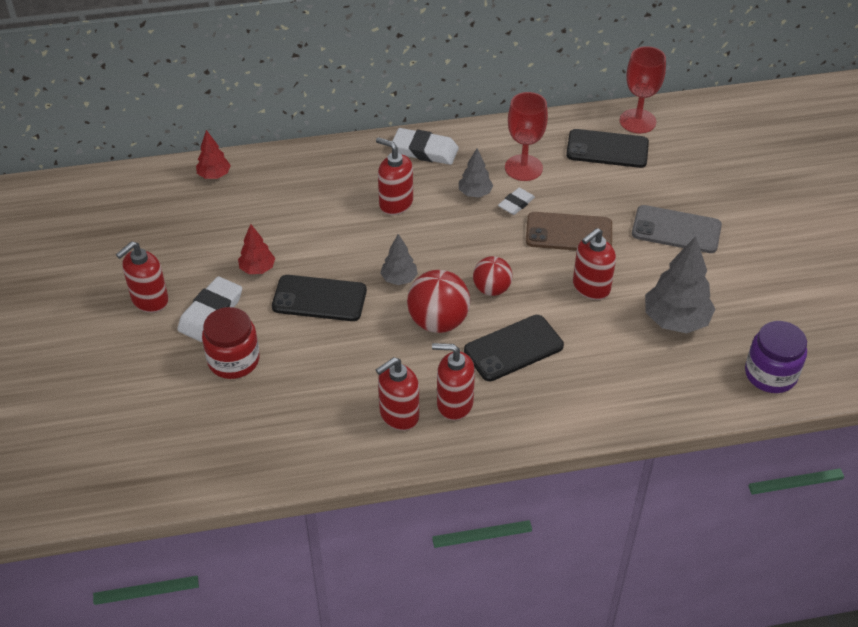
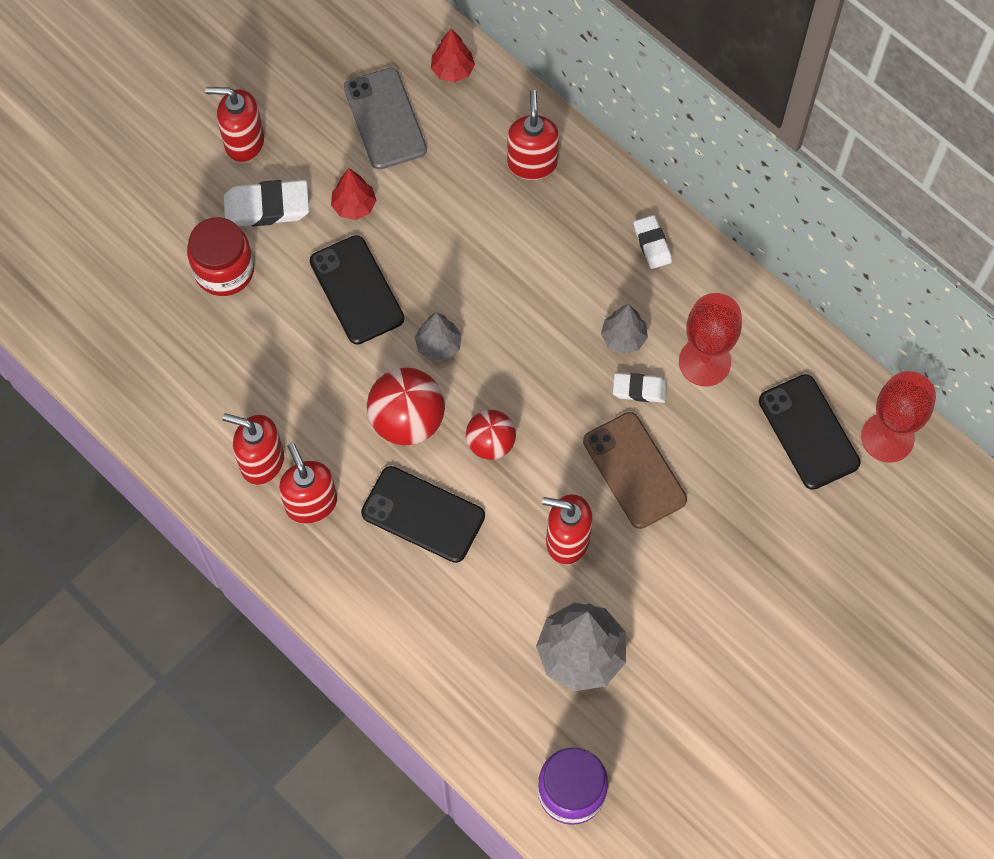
camera: 55 degrees right, 20 degrees up
(395, 203) = (546, 269): red soap dispenser -> red soap dispenser (532, 163)
(425, 150) = (652, 244): white eraser -> white eraser, size x0.60
(676, 230) = (726, 580): grey phone -> grey phone (385, 119)

